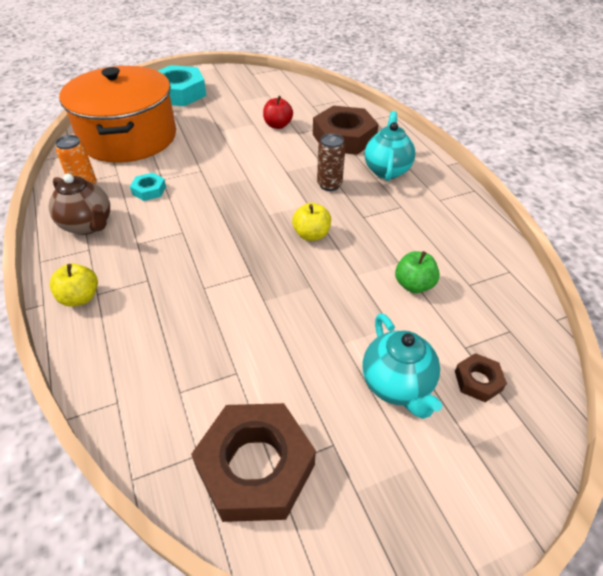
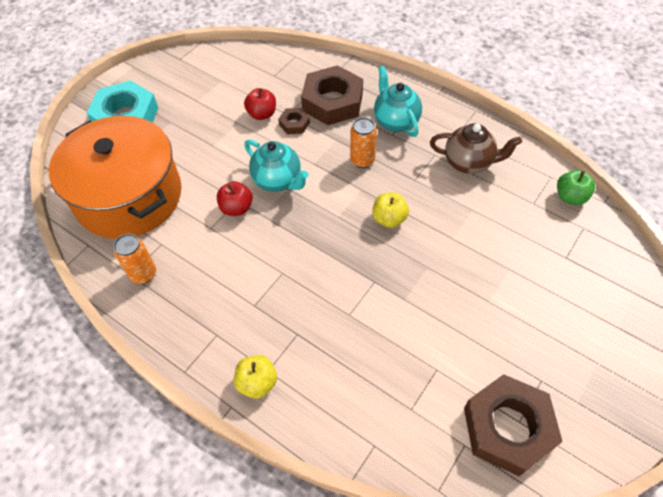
camera: 30 degrees left, 10 degrees up
(88, 225) = (190, 312): brown teapot -> brown teapot (469, 163)
(149, 190) = (210, 246): turquoise nut -> none
(194, 175) = (236, 208): none -> red apple
(329, 185) = (362, 160): brown can -> orange can
(397, 385) = (546, 313): turquoise teapot -> turquoise teapot (278, 181)
(414, 285) = (497, 224): green apple -> green apple (570, 197)
(478, 381) = (591, 279): brown nut -> brown nut (294, 124)

